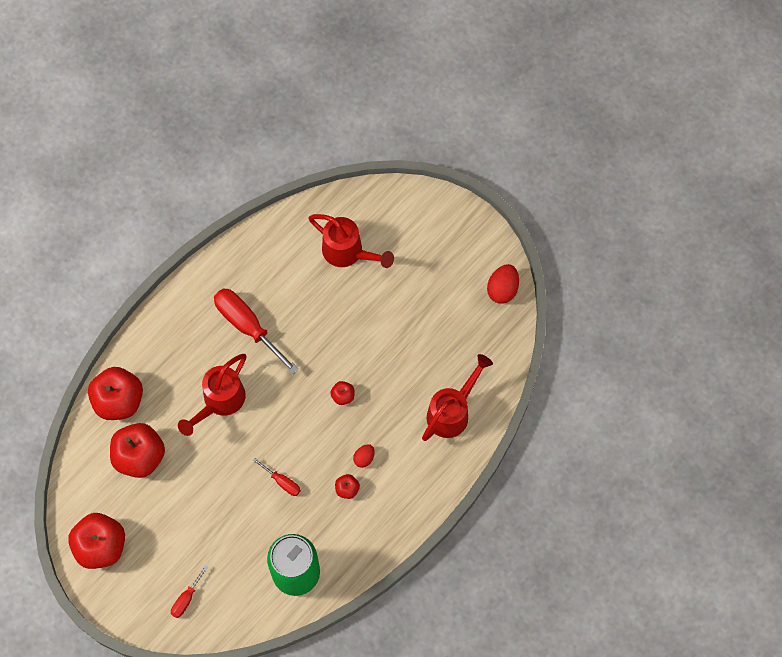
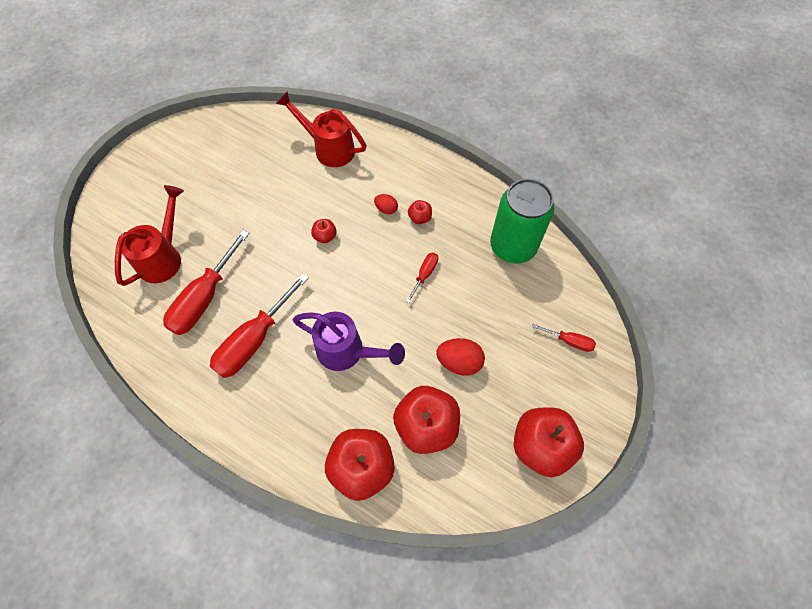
camera: 100 degrees left, 5 degrees down
(219, 402) = (347, 352): red watering can -> purple watering can
(298, 287) = (205, 298): none -> red screwdriver
(502, 289) = (204, 127): red egg -> red egg (459, 362)

